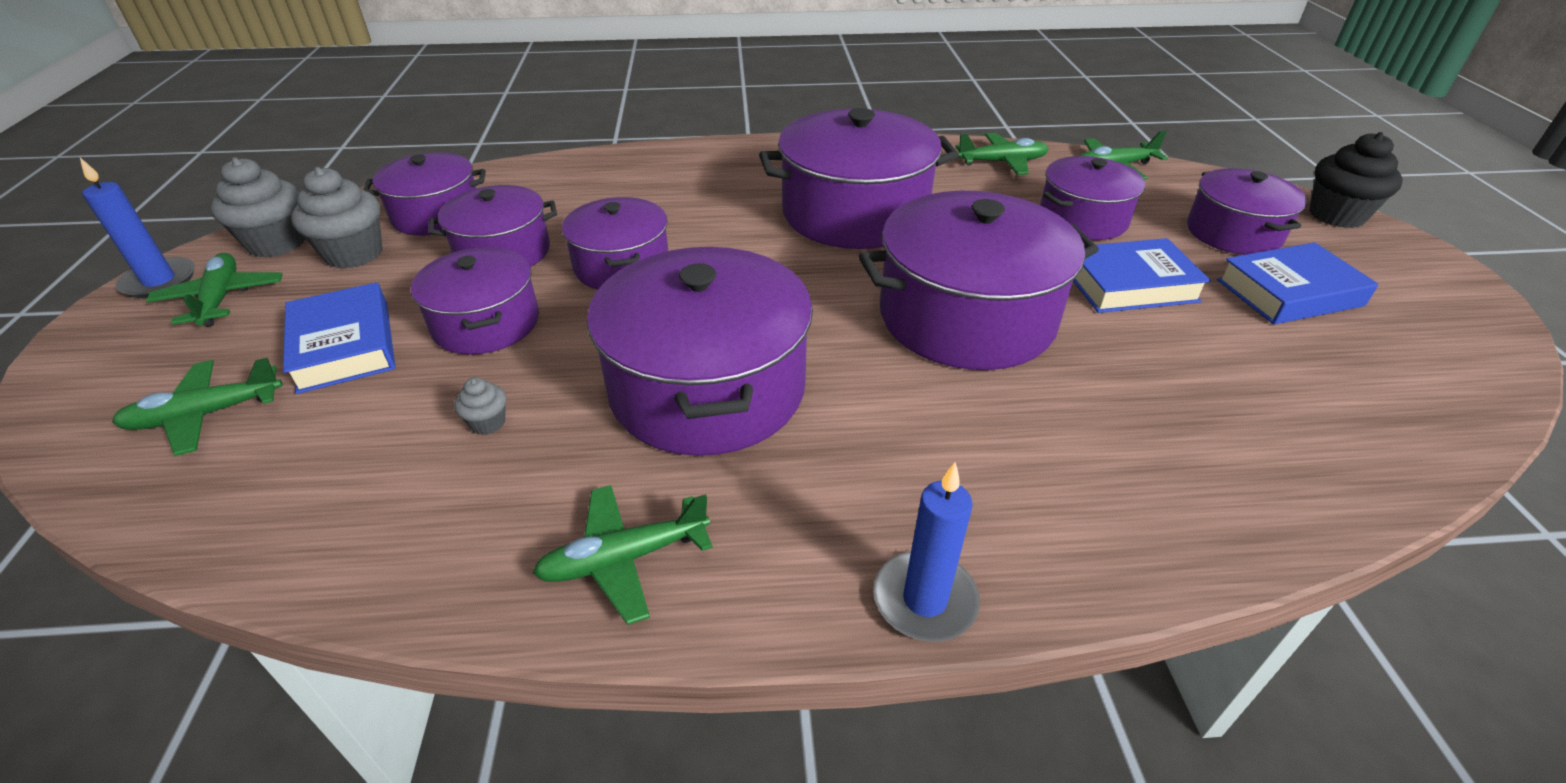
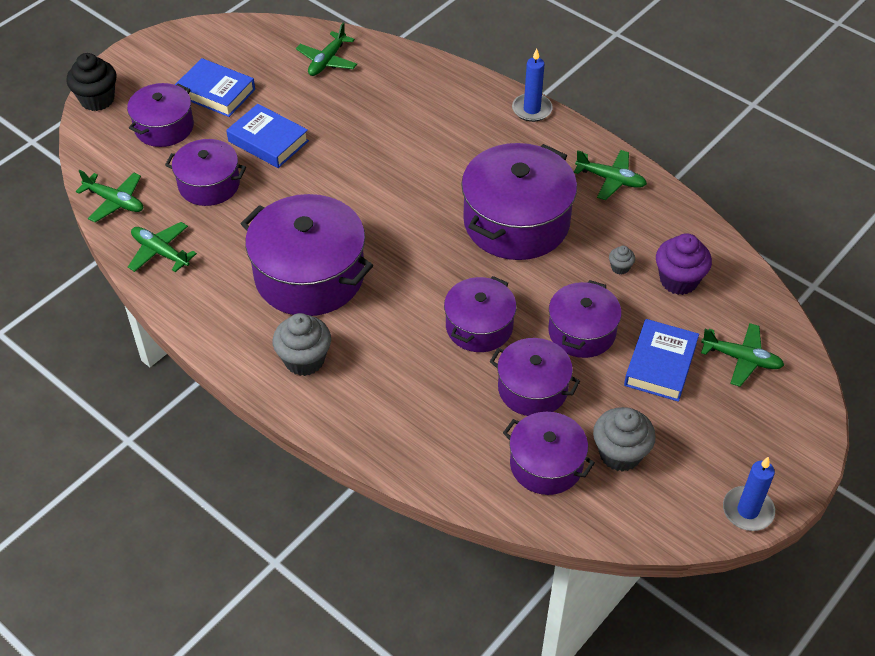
camera: 135 degrees left, 10 degrees up
(221, 298) = (714, 460): green plane -> green plane (327, 61)
(277, 243) = (663, 505): grey cupcake -> grey cupcake (304, 360)
(370, 462) = (678, 280): none -> purple cupcake
(966, 317) = (364, 178): purple pot -> none

